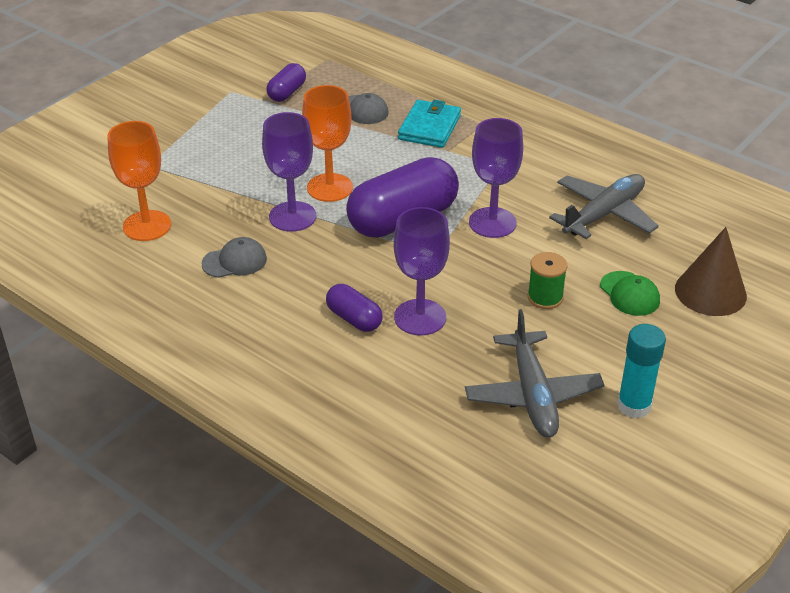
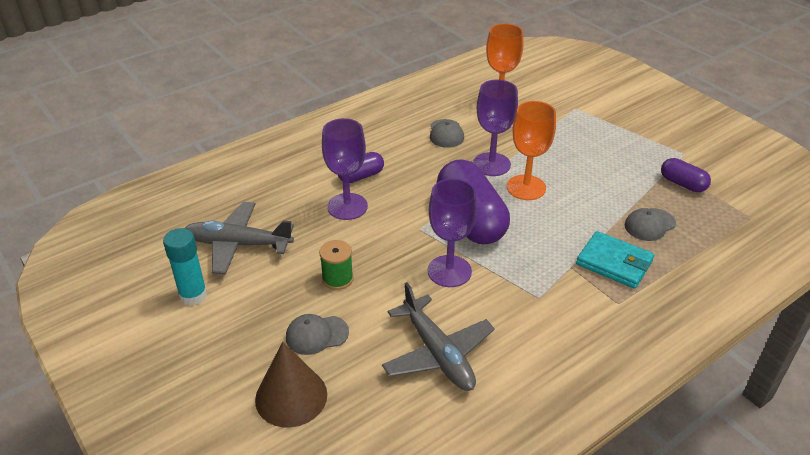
camera: 105 degrees right, 0 degrees up
(629, 294) = (316, 335): green cap -> grey cap

